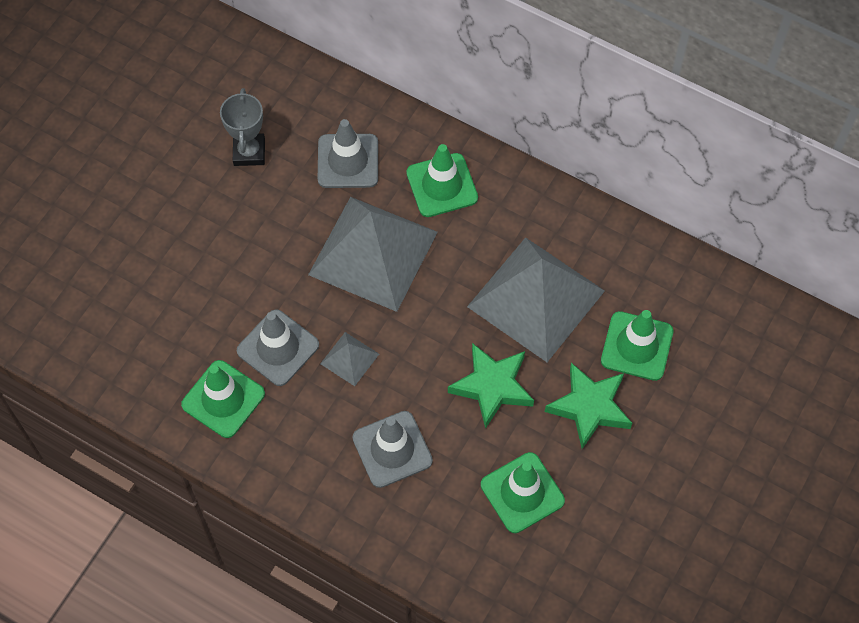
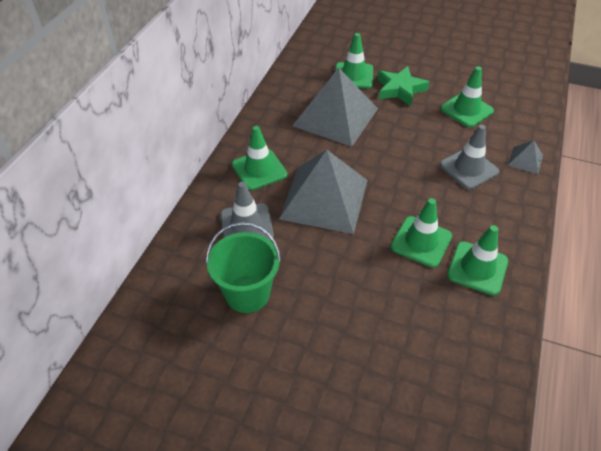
camera: 100 degrees left, 15 degrees down
(249, 152) = (247, 293): grey trophy -> green bucket
(278, 348) = (421, 241): grey traffic cone -> green traffic cone
(350, 358) = (413, 199): grey pyramid -> grey pyramid (525, 160)
(492, 387) = (404, 129): green star -> none

